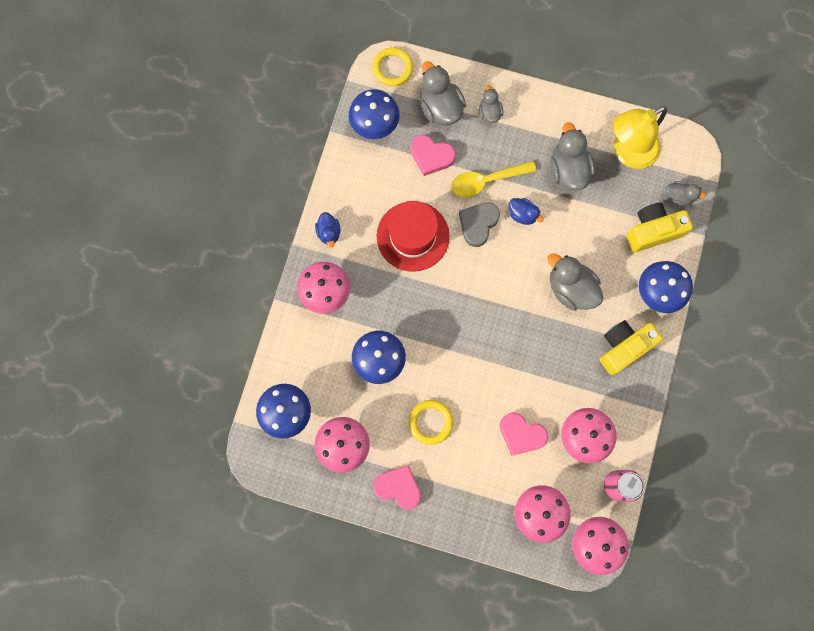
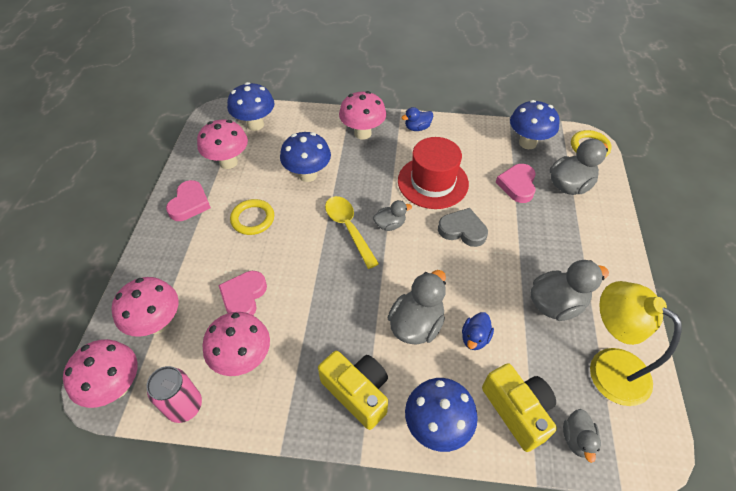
camera: 80 degrees right, 25 degrees down
(486, 181) = (511, 231): yellow spoon -> yellow spoon (348, 228)
(489, 112) = (585, 224): grey duck -> grey duck (390, 224)
(522, 215) = (486, 267): blue duck -> blue duck (475, 338)

